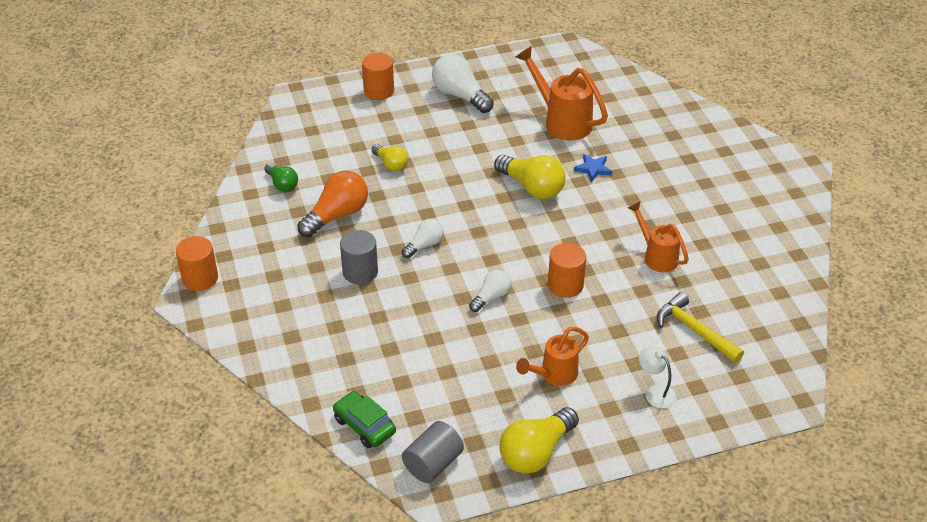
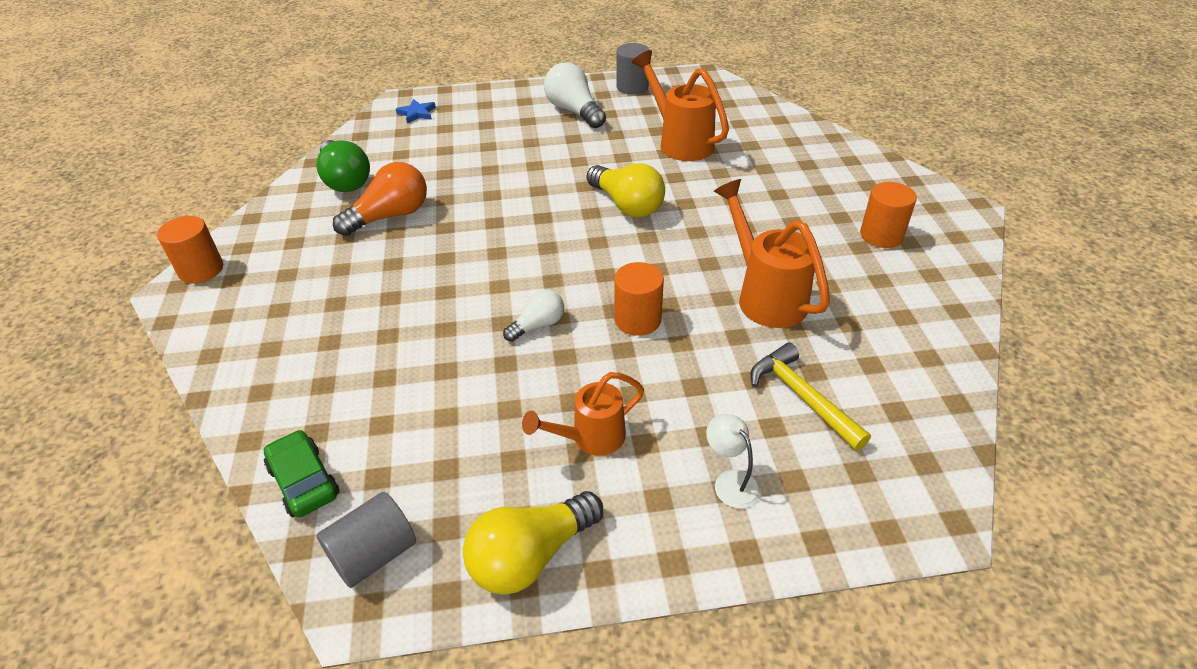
camera: 10 degrees right, 0 degrees up
(282, 184) = (345, 180): green light bulb -> green light bulb, size x1.70
(360, 272) = (389, 280): grey cylinder -> grey cylinder (632, 87)
(379, 91) = (489, 101): orange cylinder -> orange cylinder (881, 235)
(390, 164) = (473, 169): yellow light bulb -> none
(424, 245) = (477, 256): white light bulb -> none
(593, 169) = (705, 191): blue star -> blue star (417, 113)
(656, 256) = (765, 295): orange watering can -> orange watering can, size x1.55

